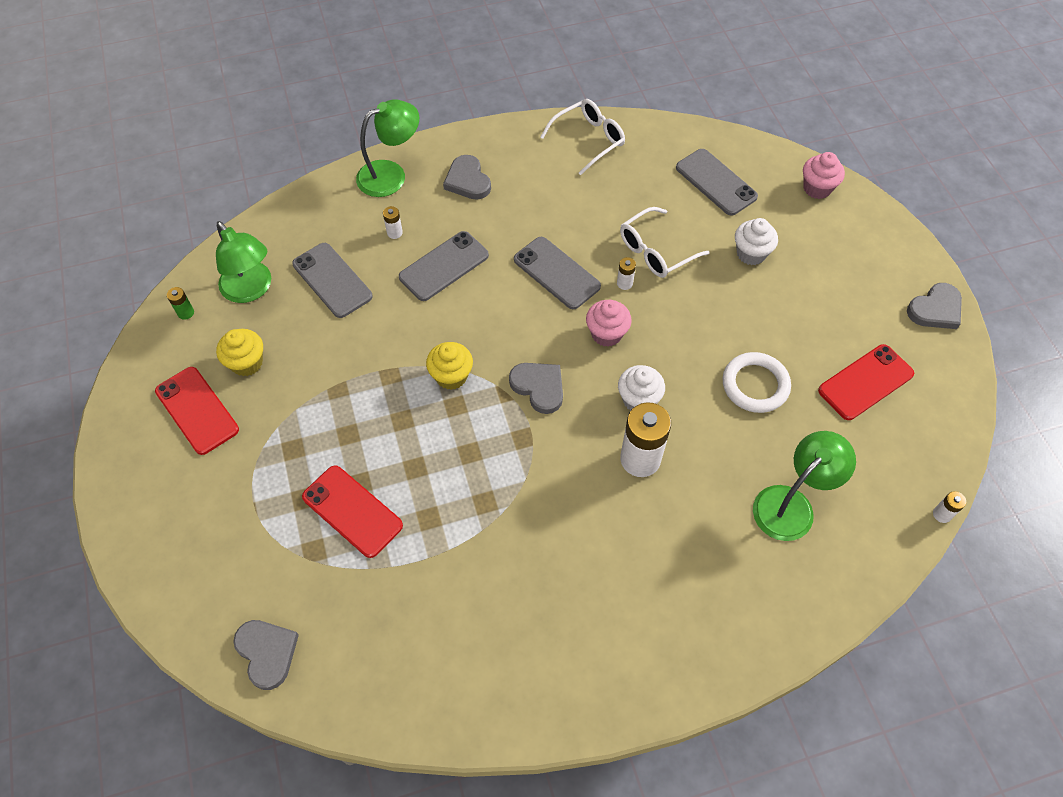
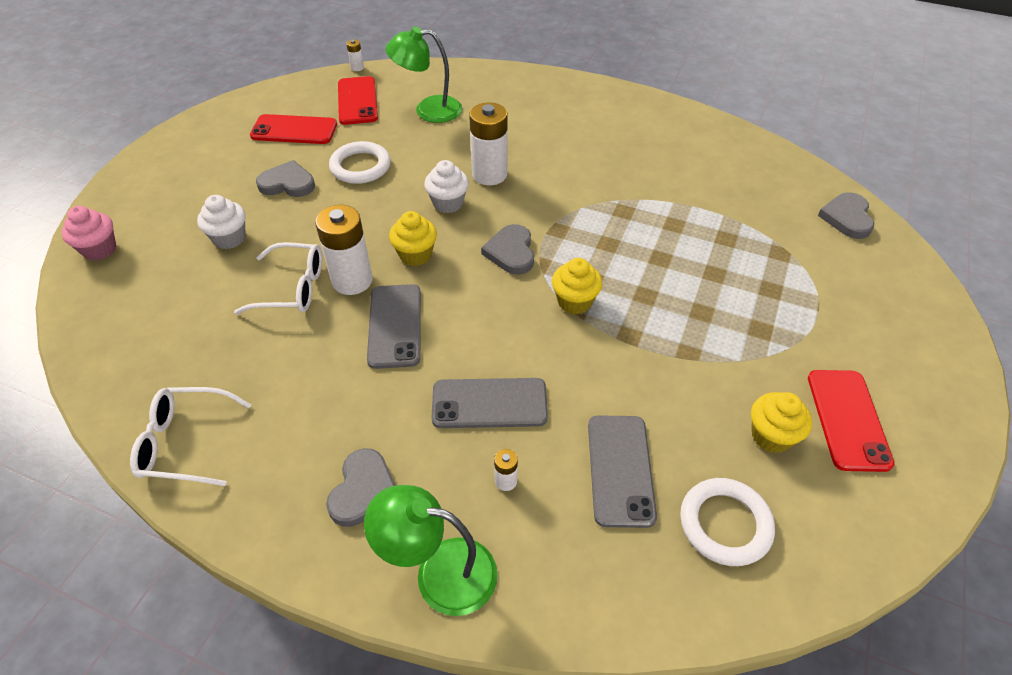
camera: 140 degrees left, 10 degrees down
(186, 313) = (824, 548): green battery -> none
(251, 290) = (725, 524): green lamp -> white ring
(352, 511) = (733, 259): red phone -> red phone (357, 101)
(606, 334) = (415, 255): pink cupcake -> yellow cupcake
(624, 283) = (352, 280): white battery -> white battery, size x2.26
(716, 182) = (156, 309): grey phone -> none
(935, 309) = (185, 135): grey heart -> grey heart (287, 183)

